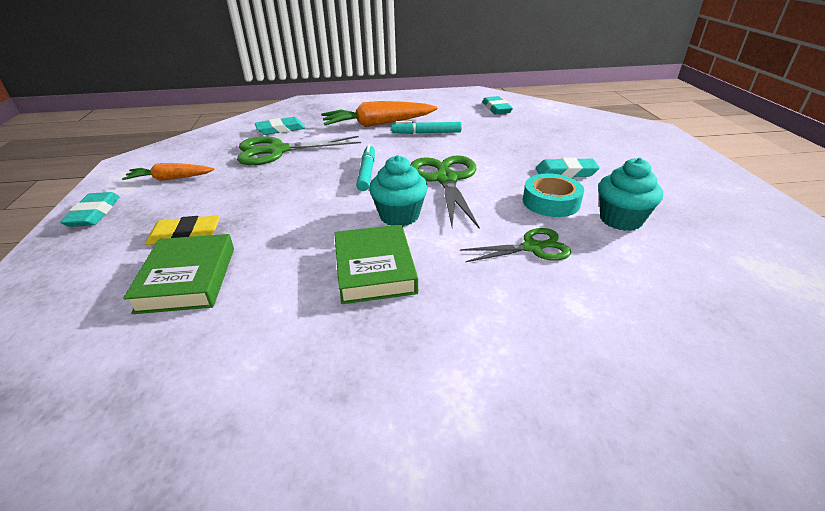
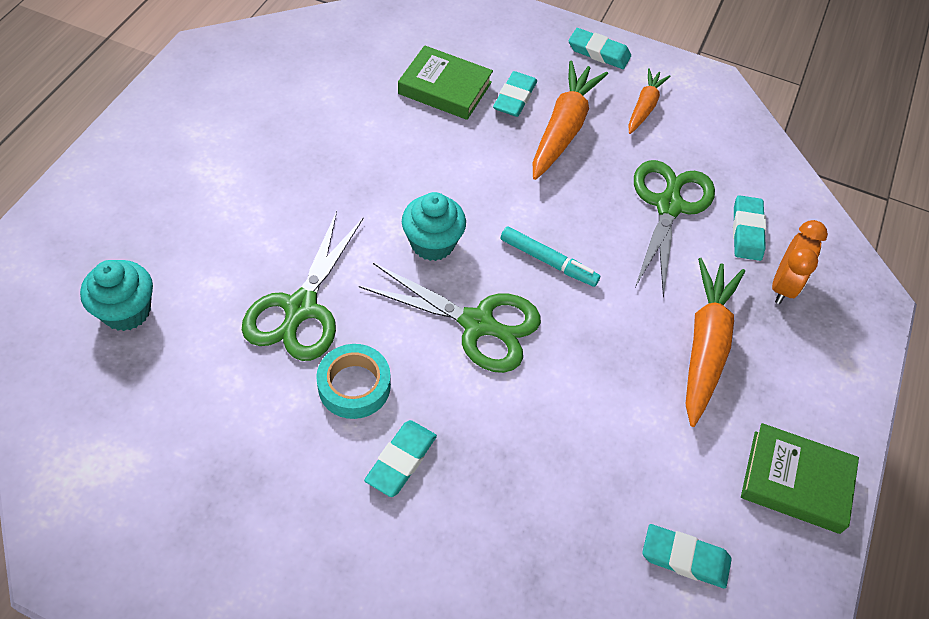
camera: 115 degrees right, 20 degrees up
(185, 235) = (514, 98): yellow eraser -> turquoise eraser
(218, 202) = (563, 129): none -> orange carrot
(315, 116) = (783, 286): none -> orange clock
(374, 269) = (367, 189): green book -> green book (796, 481)
(426, 133) = (633, 385): turquoise marker -> none
(533, 247) = (300, 309): green scissors -> green scissors, size x1.64
(620, 220) = (273, 420): turquoise cupcake -> turquoise cupcake (126, 311)

